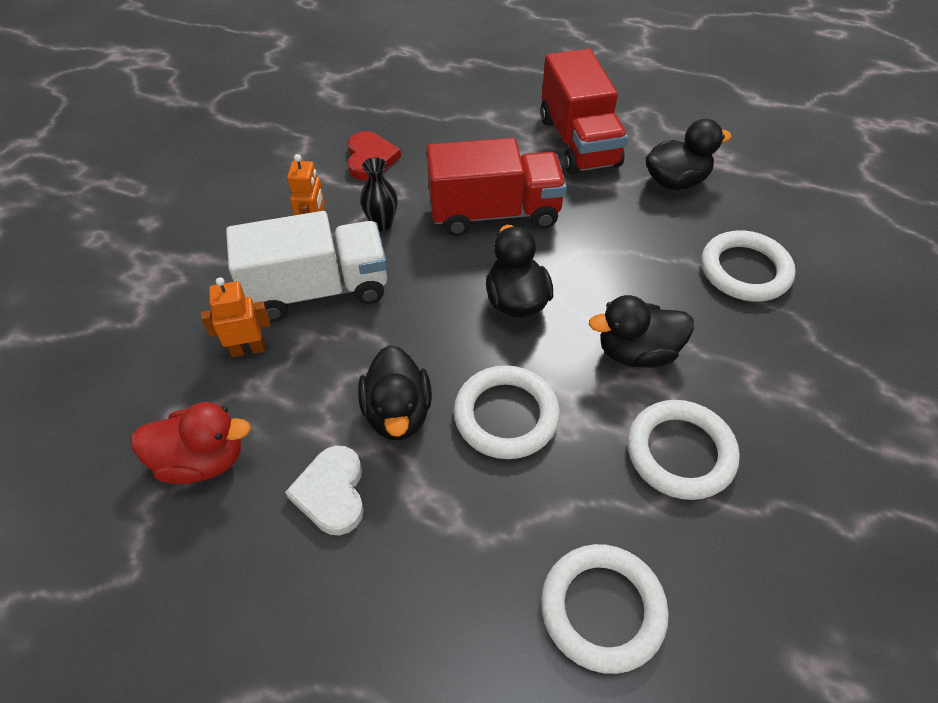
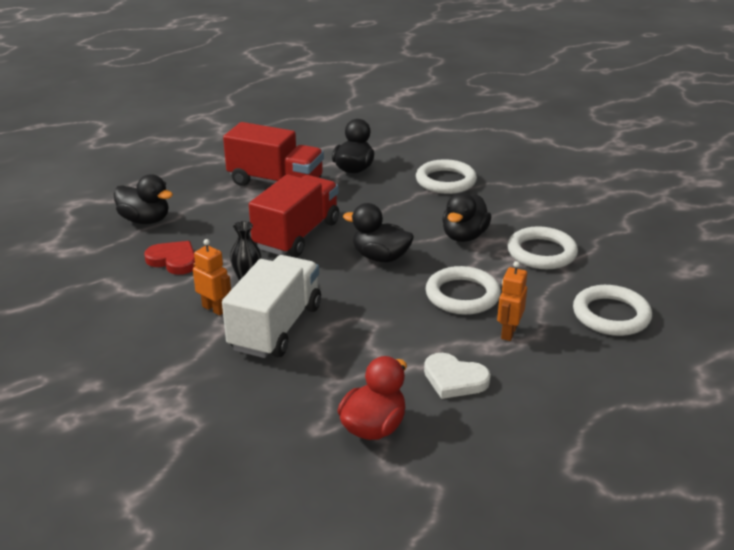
camera: 55 degrees left, 20 degrees down
(248, 349) = (295, 376): orange robot -> orange robot (508, 332)
(398, 413) = (419, 332): black duck -> black duck (145, 220)

